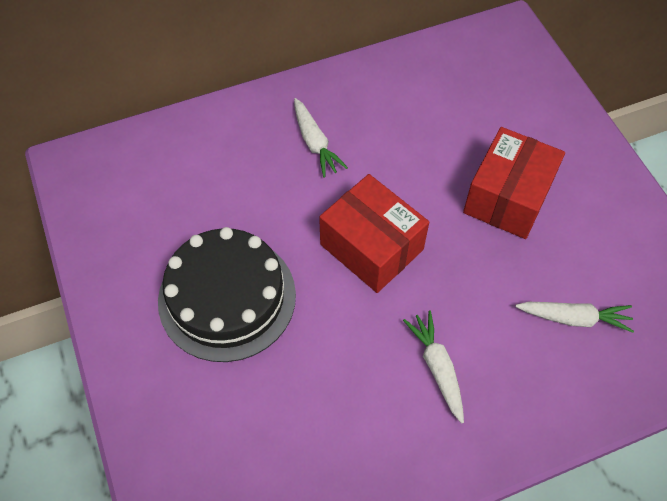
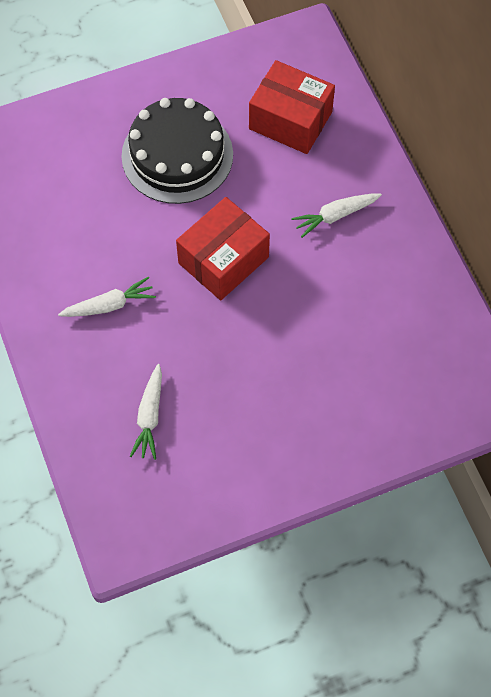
camera: 90 degrees right, 5 degrees up
(508, 197) = (276, 375): red box -> red box (290, 120)

